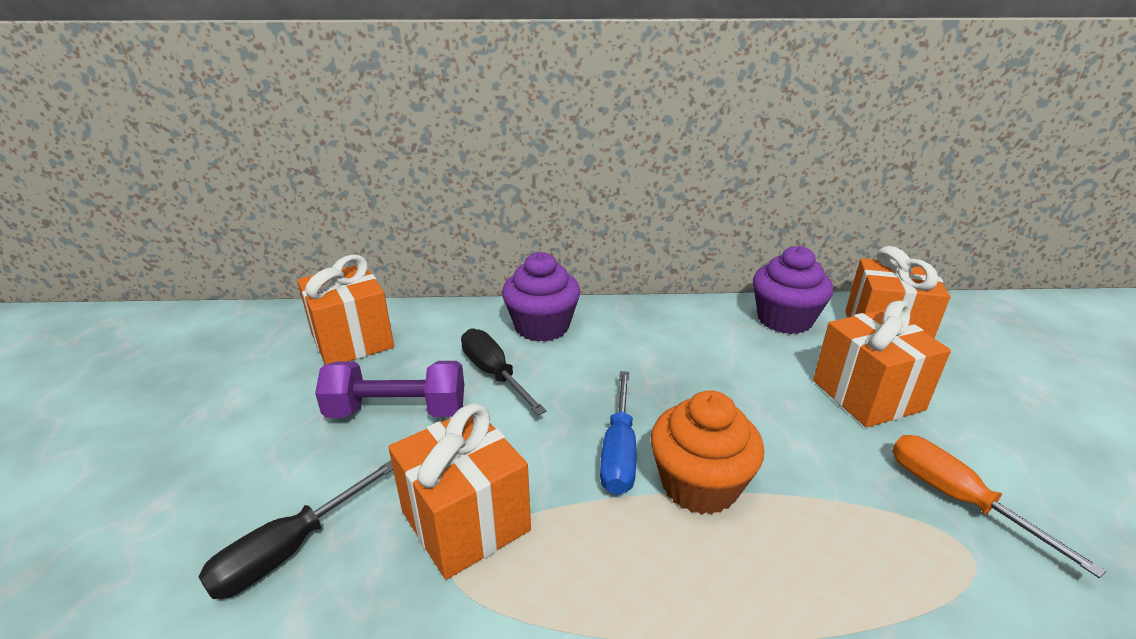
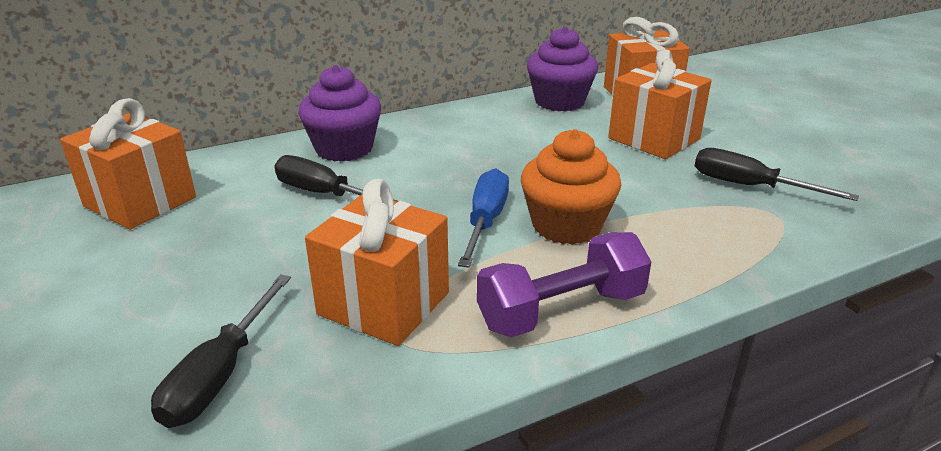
camera: 25 degrees left, 0 degrees up
(397, 411) = (245, 245): purple dumbbell -> purple dumbbell (561, 310)
(619, 451) = (485, 221): blue screwdriver -> blue screwdriver turned 150 degrees counterclockwise
(956, 498) = (749, 186): orange screwdriver -> black screwdriver

